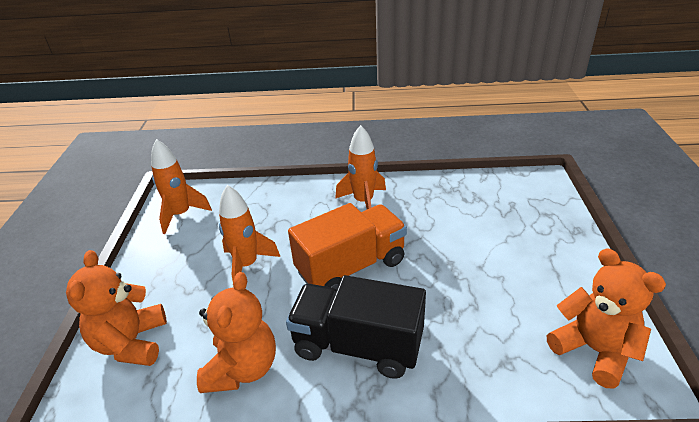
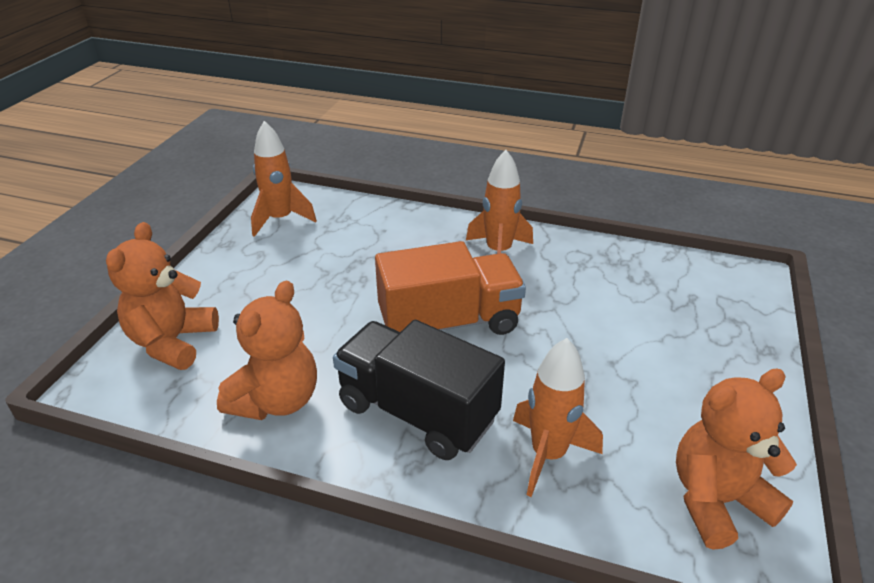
camera: 15 degrees right, 0 degrees up
(247, 265) = (329, 291): orange rocket -> orange rocket (548, 454)
(594, 350) = (717, 500): orange teddy bear -> orange teddy bear turned 90 degrees counterclockwise

